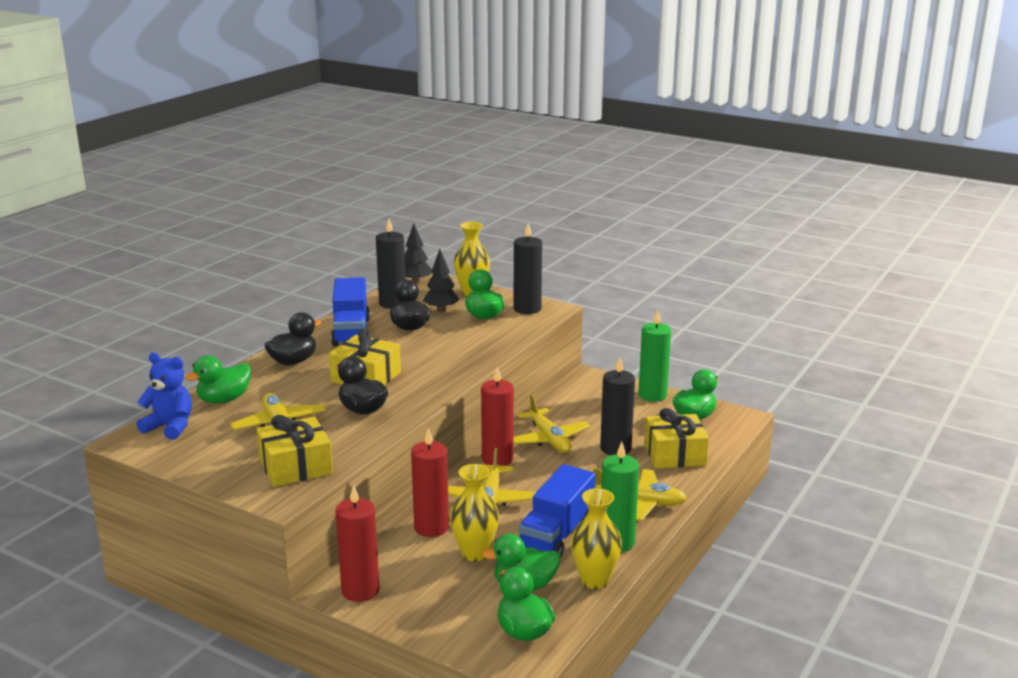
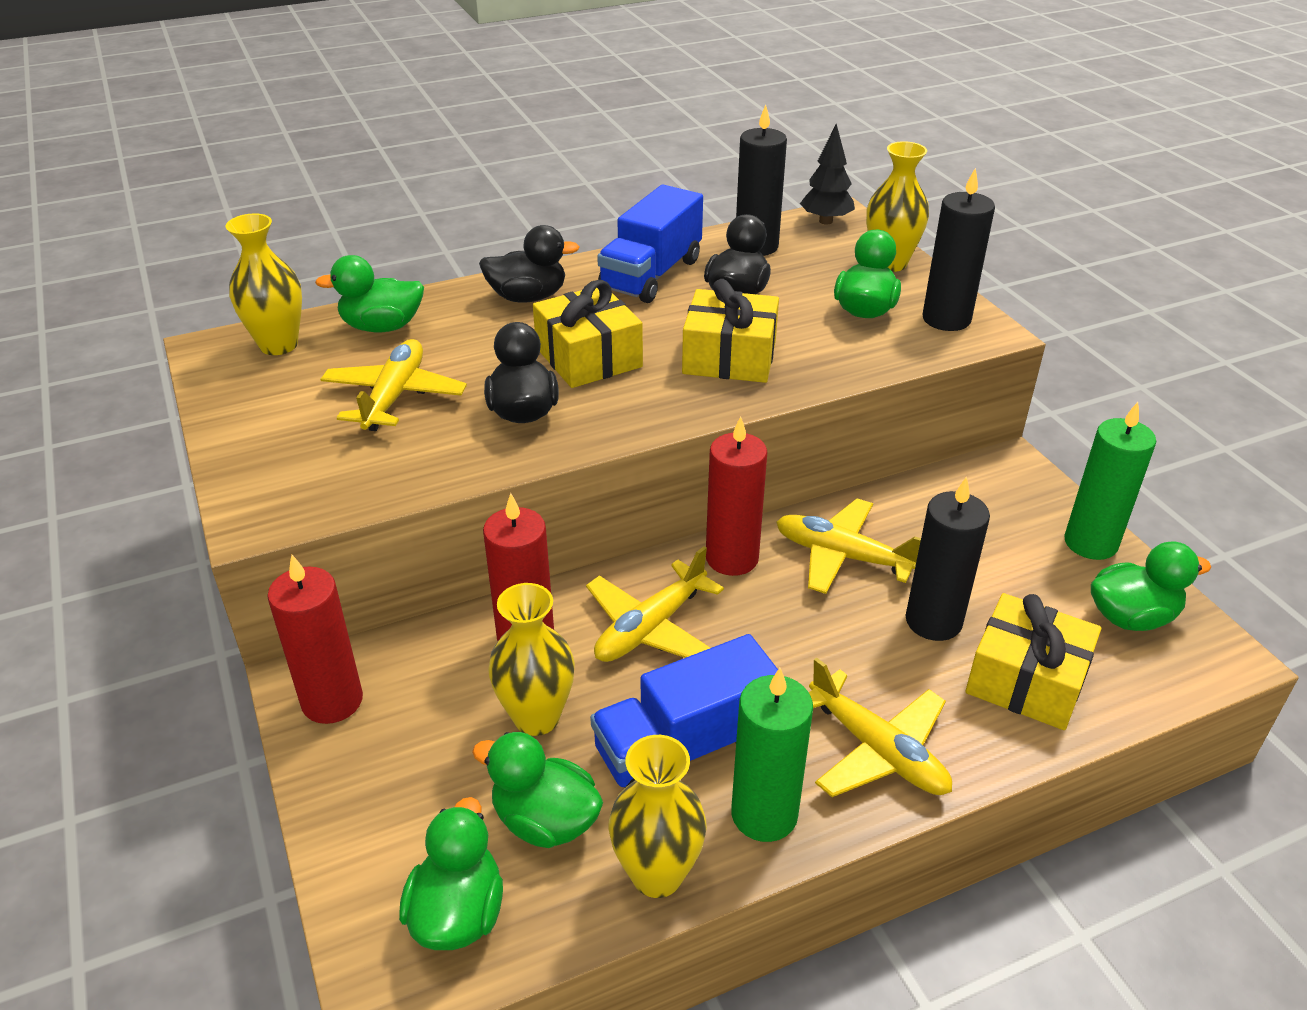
camera: 35 degrees right, 15 degrees up
(170, 427) = (278, 345): blue teddy bear -> yellow vase
(296, 467) = (336, 473): yellow gift -> yellow gift (729, 357)
(441, 310) = (813, 279): black tree -> none
(549, 439) = (842, 556): yellow plane -> yellow plane turned 105 degrees clockwise

